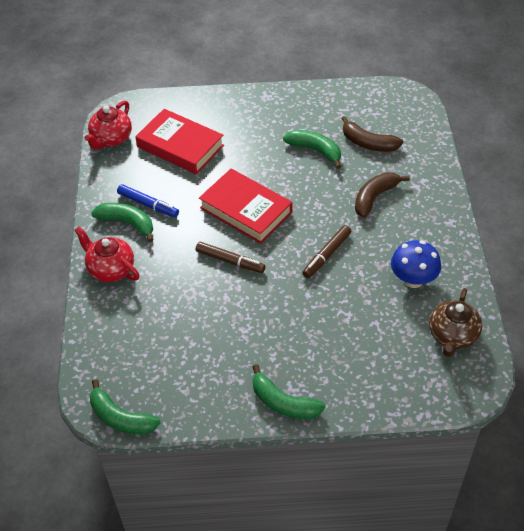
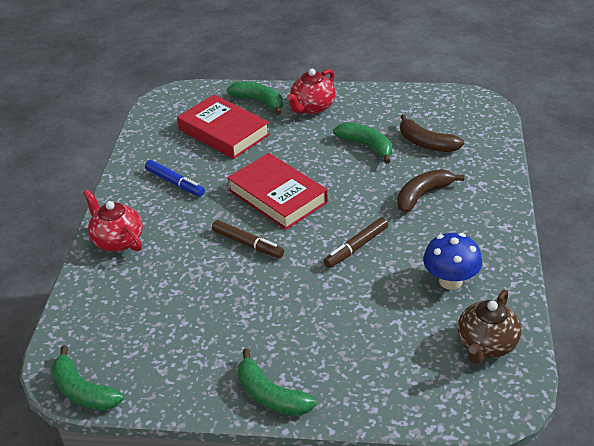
camera: 10 degrees right, 10 degrees down
(111, 139) = (155, 121): red teapot -> red teapot (312, 107)
(127, 223) = (148, 198): green banana -> green banana (259, 102)

